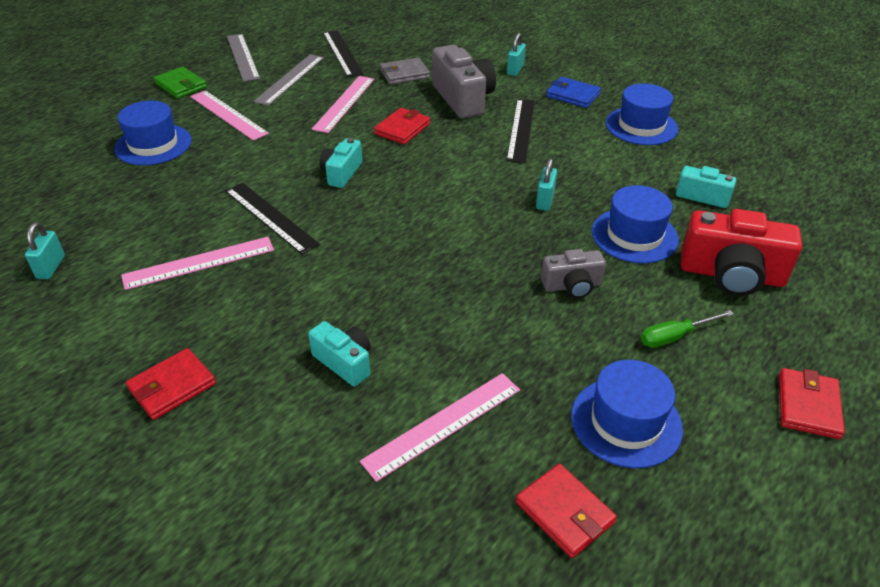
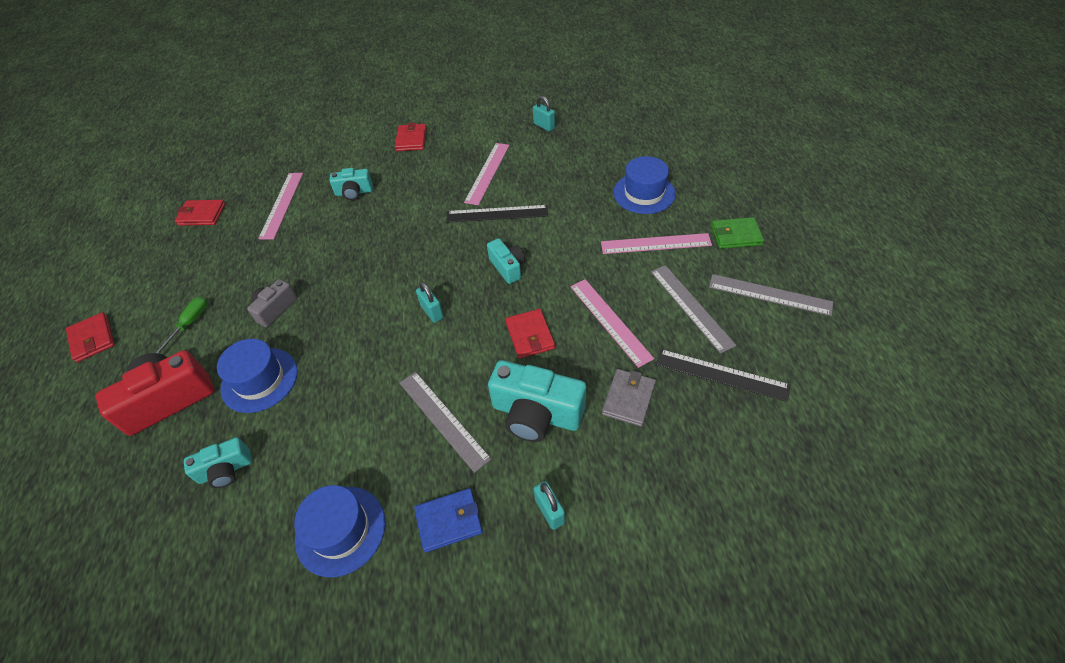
camera: 135 degrees right, 10 degrees up
(463, 99) = (536, 414): grey camera -> turquoise camera
(521, 129) = (443, 419): black ruler -> grey ruler
(545, 201) = (349, 358): turquoise padlock -> turquoise padlock (432, 312)
(626, 422) = (194, 263): blue hat -> none

